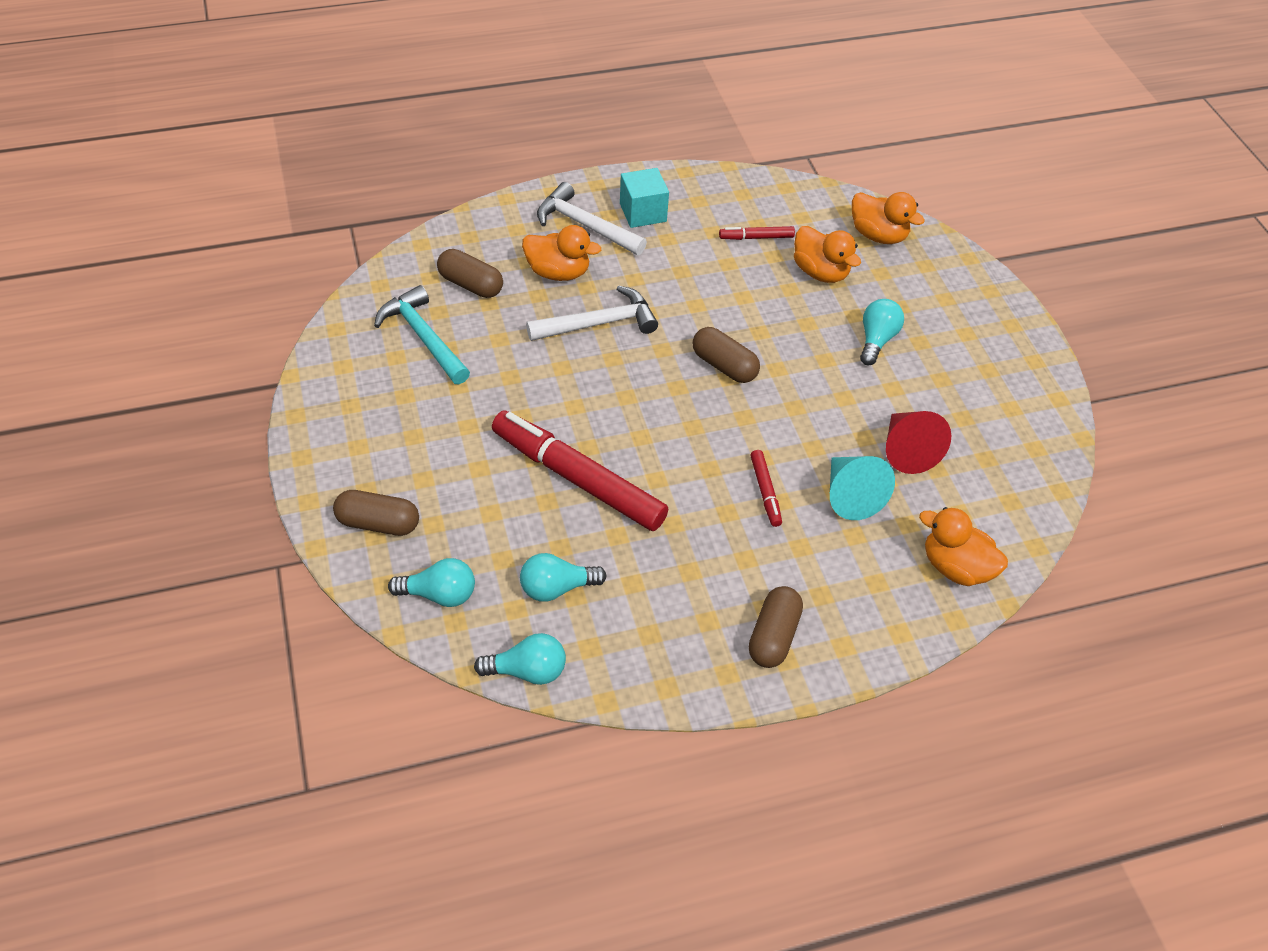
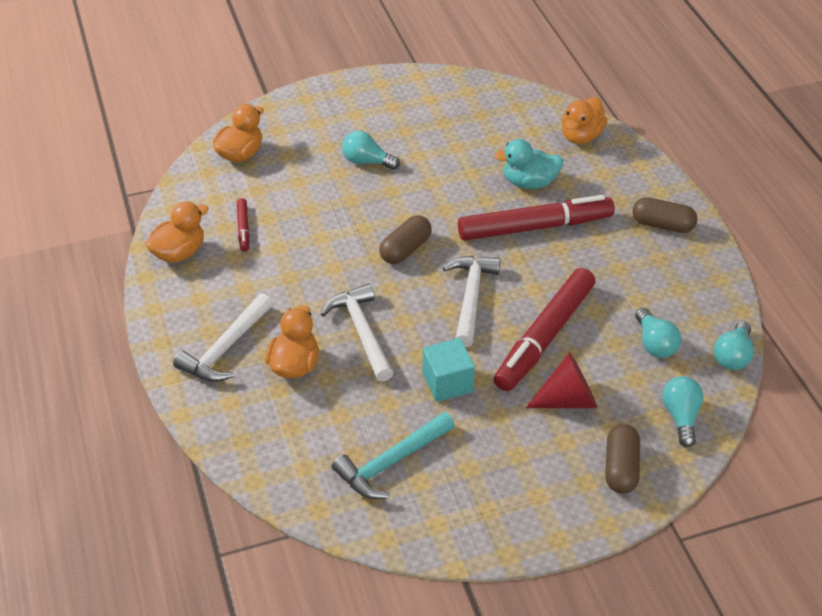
camera: 90 degrees left, 5 degrees down
(470, 284) = (314, 432): brown capsule -> none
(527, 671) = (732, 356): turquoise light bulb -> turquoise light bulb turned 150 degrees counterclockwise
(643, 212) = (207, 306): turquoise cube -> turquoise cube (447, 382)
(644, 417) = (471, 297): none -> white hammer
(765, 491) = (535, 227): red marker -> red marker, size x2.28
(820, 272) = (288, 190): orange duck -> orange duck (179, 252)
(850, 496) = (529, 182): turquoise cone -> turquoise duck
(907, 451) = (480, 152): red cone -> red cone (567, 399)

